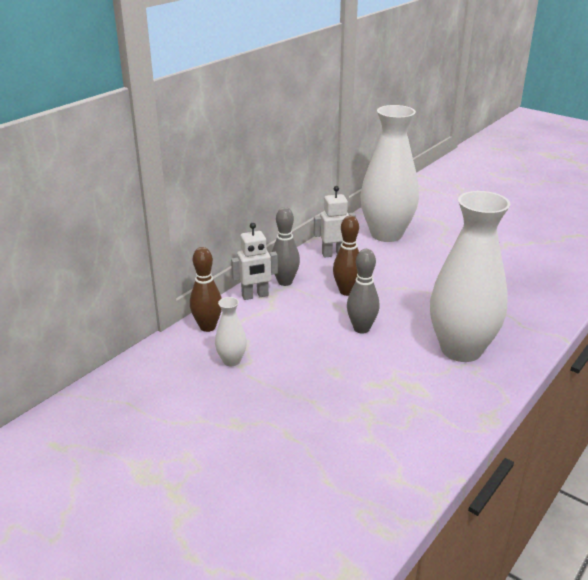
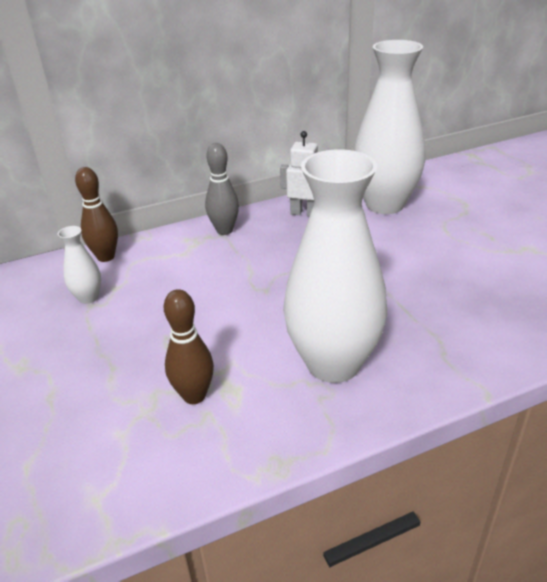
camera: 30 degrees right, 5 degrees up
(255, 296) = (181, 237): white robot -> none
(346, 291) = (275, 257): brown bowling pin -> brown bowling pin (194, 395)
(361, 329) = (247, 303): grey bowling pin -> none

